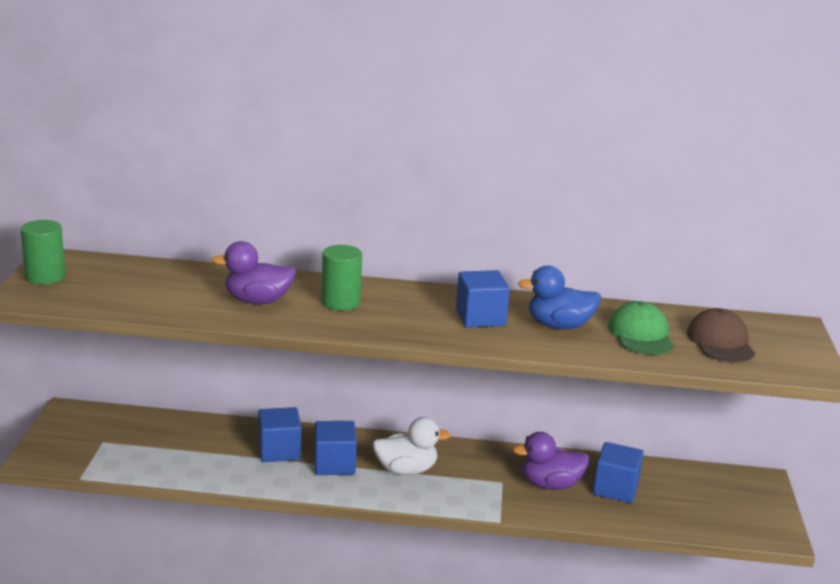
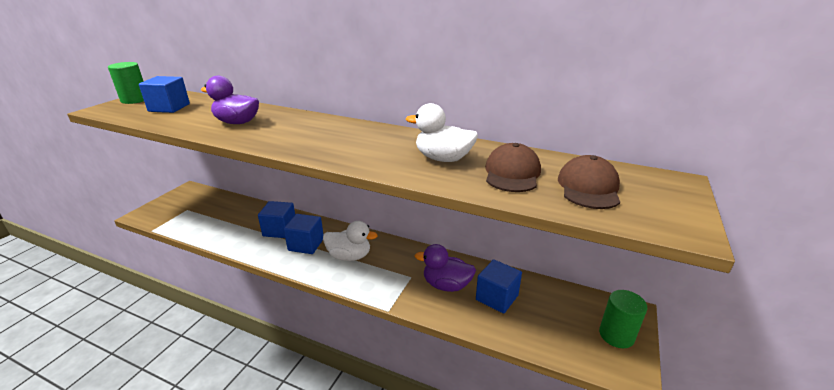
camera: 20 degrees right, 5 degrees up
(340, 302) = (292, 128): green cylinder -> green cylinder (616, 335)
(480, 317) = (383, 147): blue cube -> blue cube (169, 108)
(559, 325) = (443, 159): blue duck -> white duck
(641, 334) = (512, 173): green cap -> brown cap

